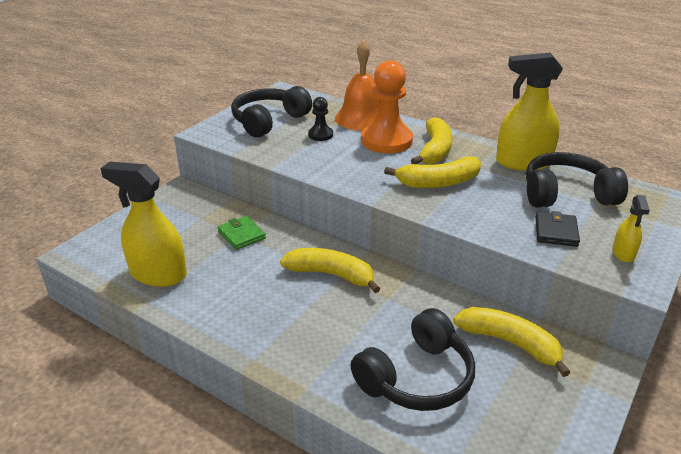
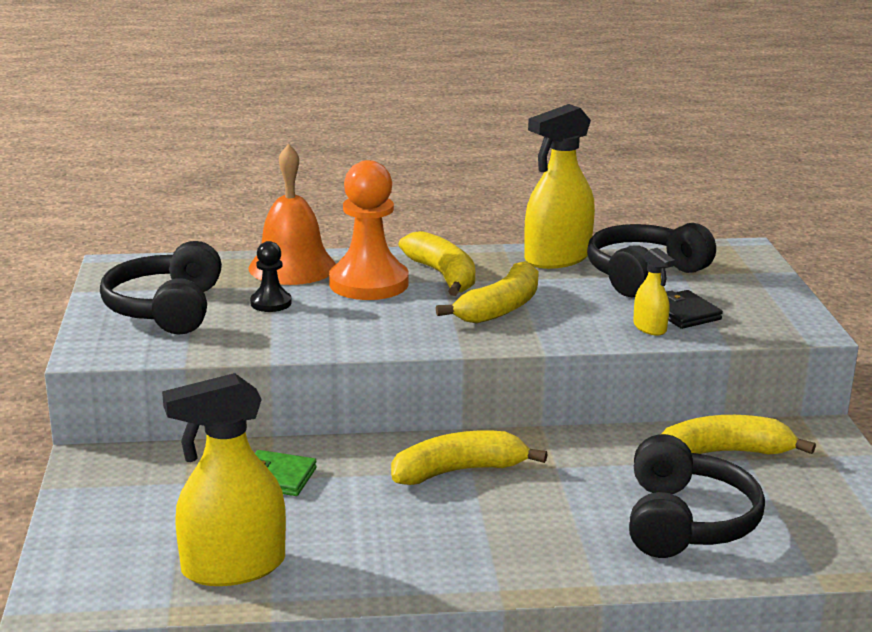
camera: 40 degrees left, 10 degrees down
(623, 253) = (765, 310): yellow spray bottle -> yellow spray bottle (650, 328)

